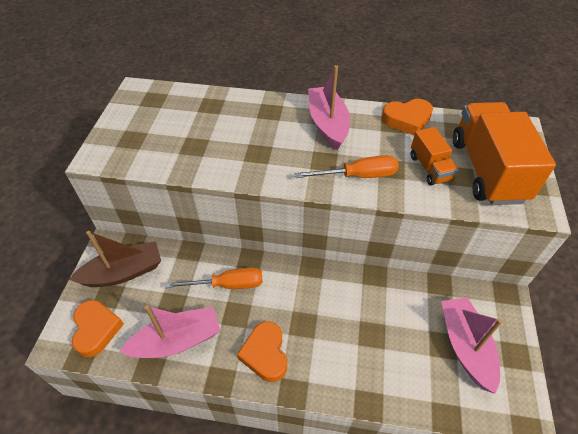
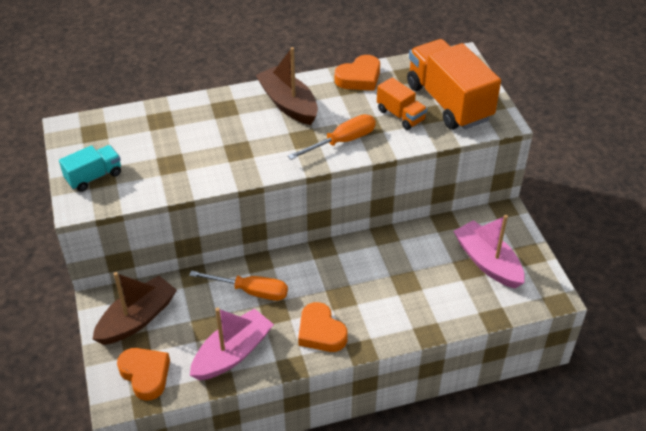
camera: 25 degrees left, 5 degrees down
(126, 137) = (94, 177): none -> turquoise truck
(227, 284) = (251, 291): orange screwdriver -> orange screwdriver turned 45 degrees clockwise
(327, 124) = (288, 104): pink boat -> brown boat

